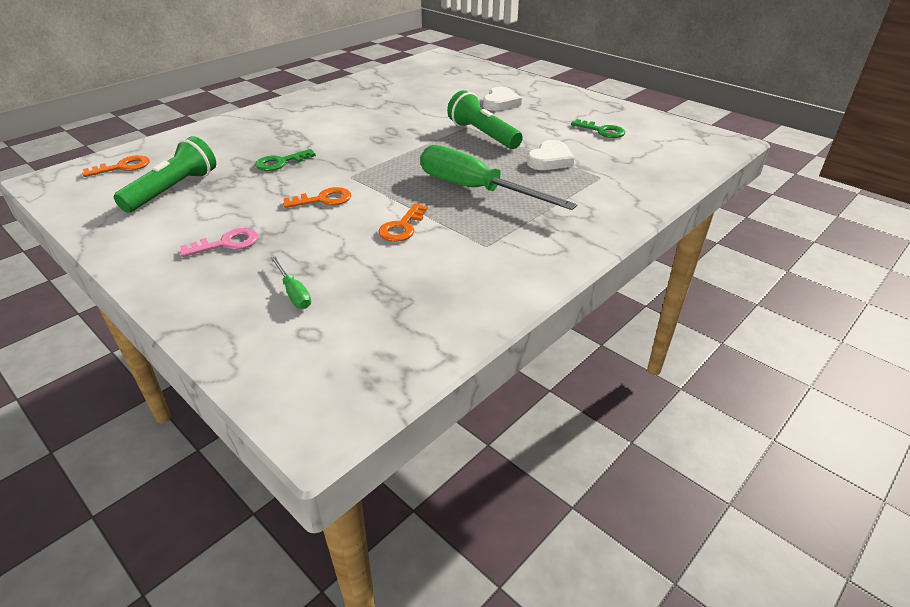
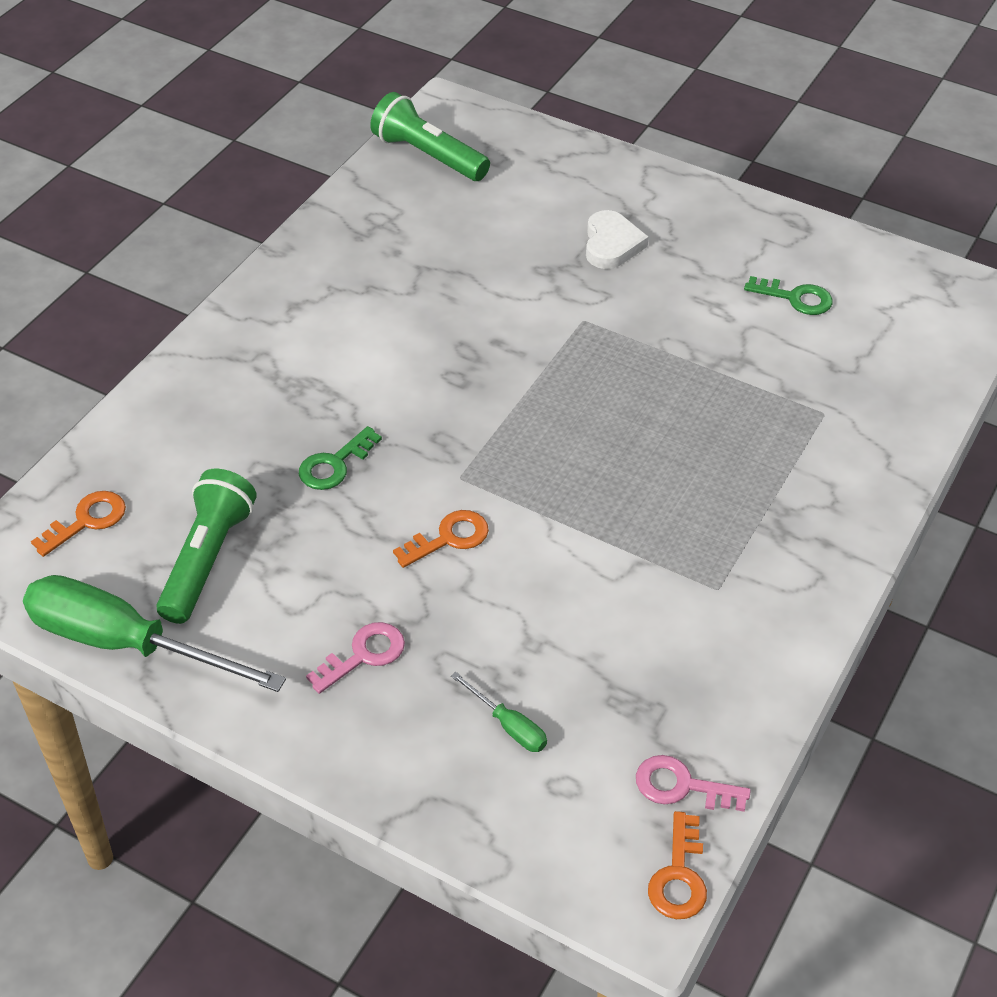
camera: 15 degrees left, 10 degrees up
(397, 348) = (681, 786): none -> pink key
(402, 227) = (590, 575): orange key -> orange key (679, 876)
(476, 190) = (658, 475): green screwdriver -> green screwdriver (126, 644)
(483, 135) = (617, 339): green flashlight -> green flashlight (428, 155)
(550, 160) = (740, 385): white heart -> none

